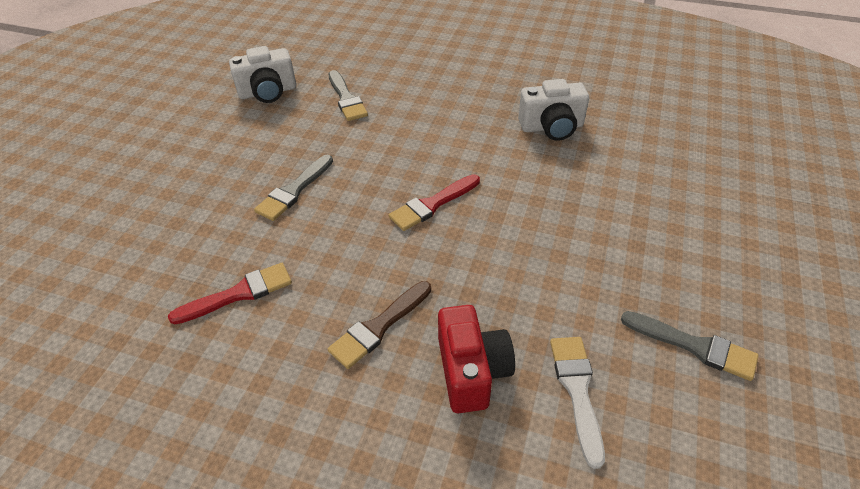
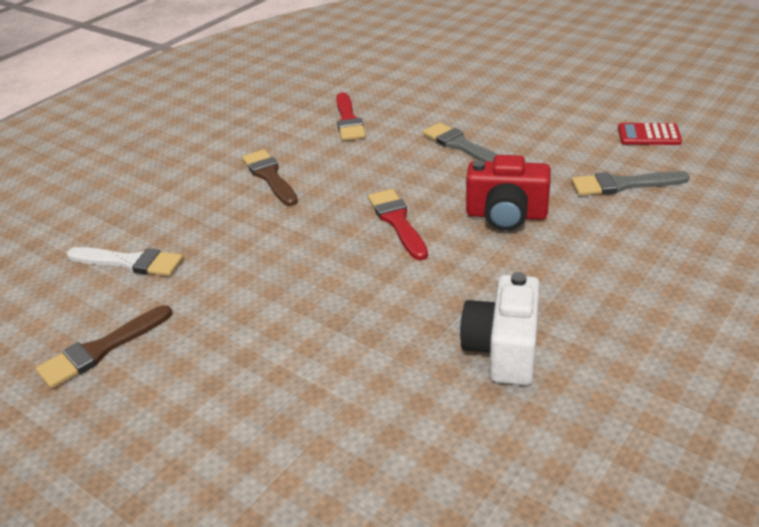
camera: 110 degrees right, 10 degrees down
(268, 92) = (649, 135): white camera -> red calculator
(471, 371) = (194, 213): red camera -> red camera (506, 215)
(694, 346) = (101, 350): grey brush -> brown brush

